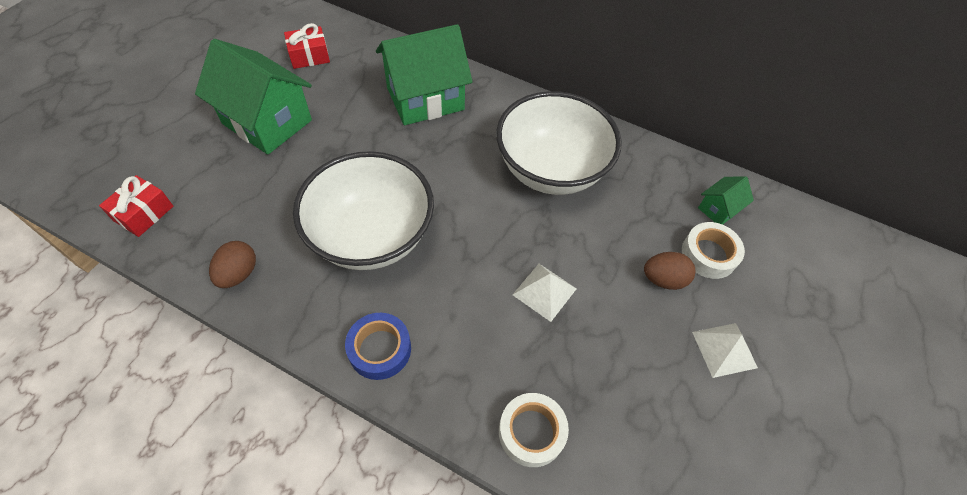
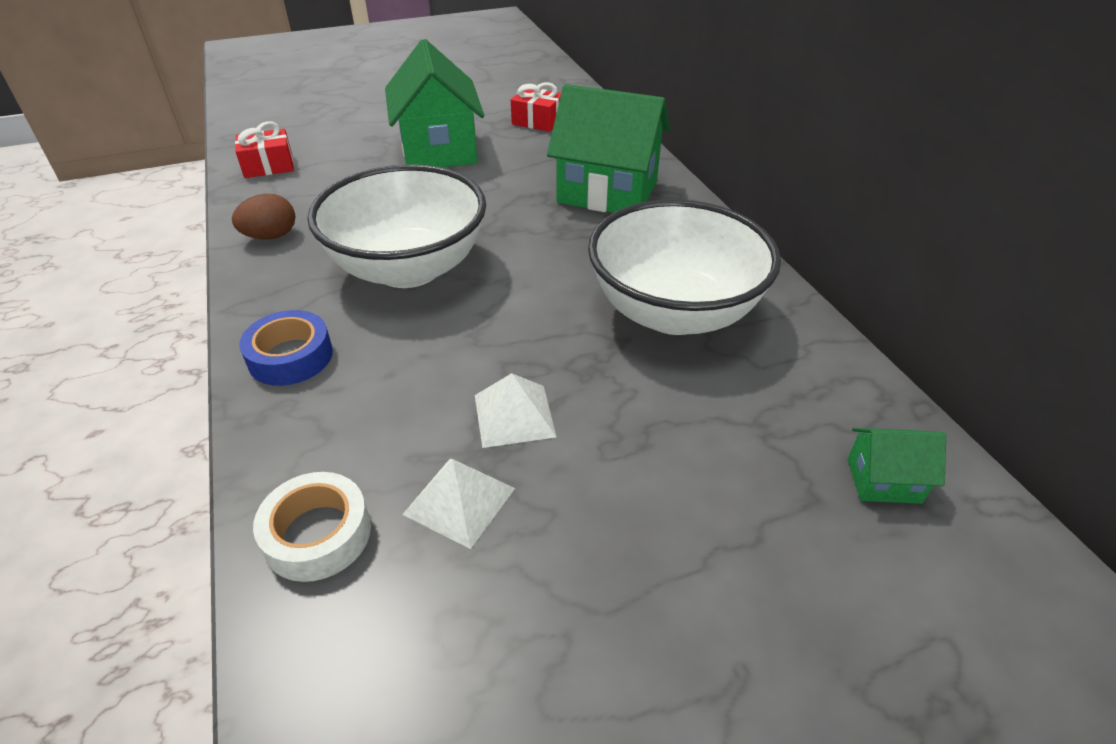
camera: 45 degrees right, 15 degrees down
(663, 279) = (688, 503): brown egg -> none
(708, 254) = (799, 521): white tape -> none
(724, 349) = (682, 649): white pyramid -> white pyramid (459, 501)

